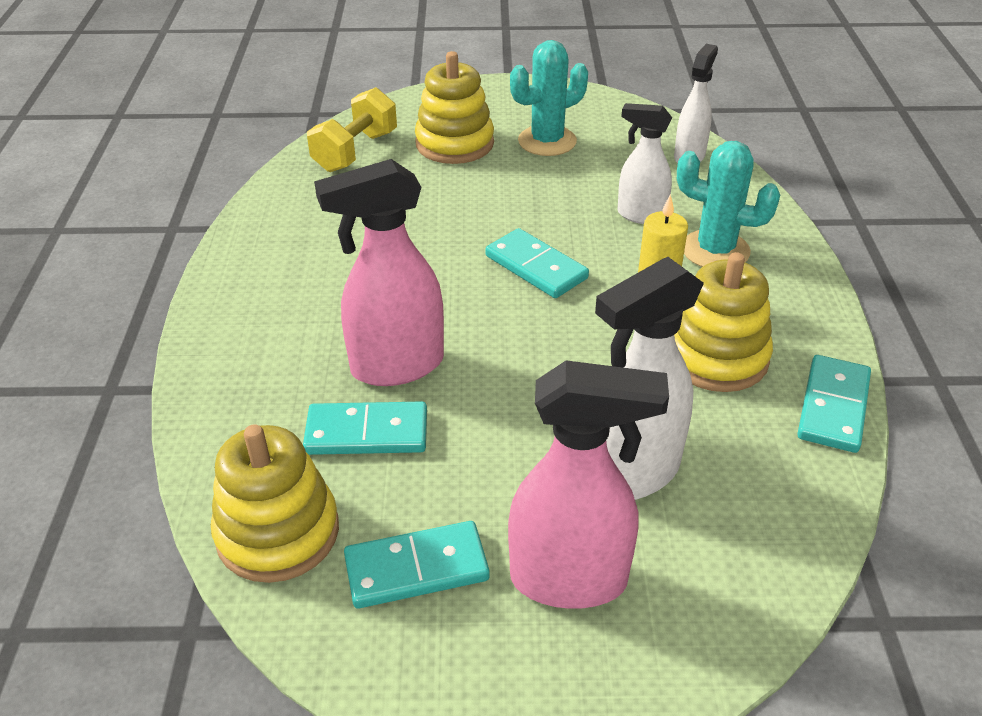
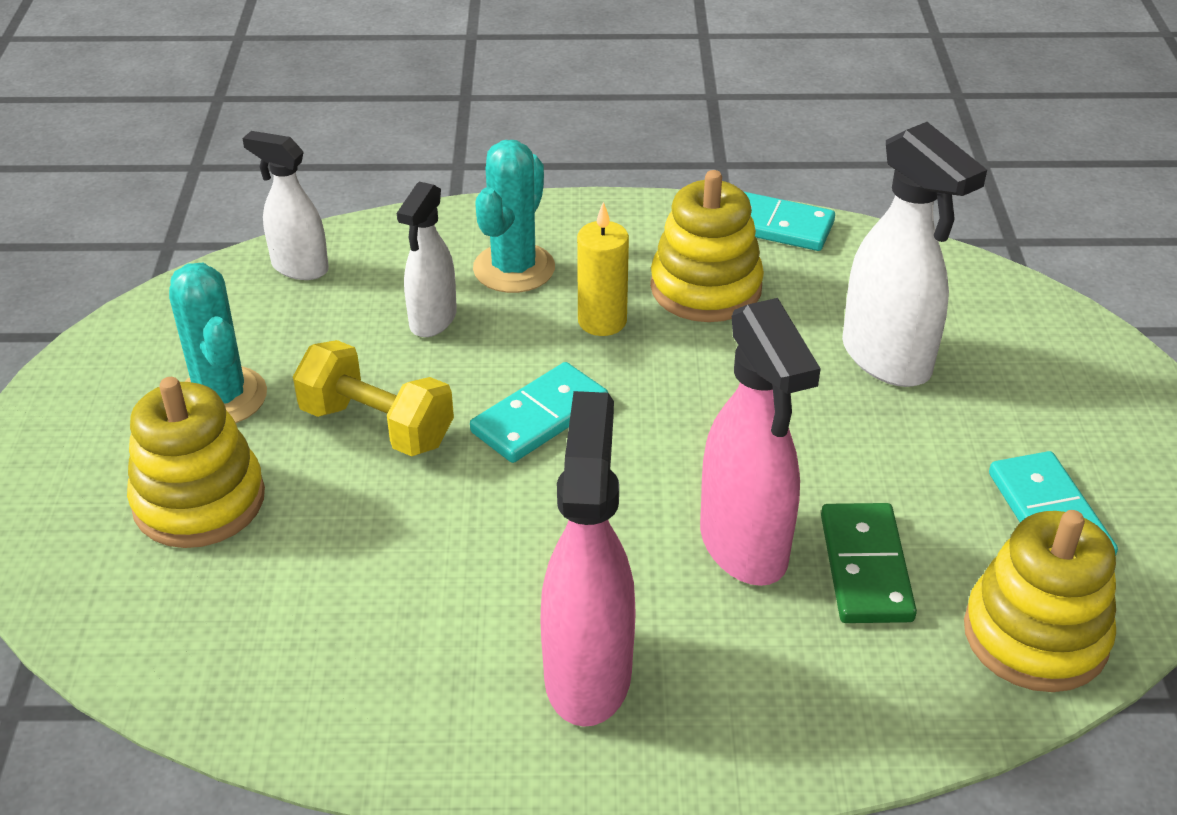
camera: 90 degrees left, 0 degrees up
(355, 151) = (190, 628): yellow dumbbell -> yellow dumbbell (377, 426)
(367, 433) = (866, 567): turquoise domino -> green domino
(570, 580) = (1029, 407): pink spray bottle -> pink spray bottle (588, 674)

